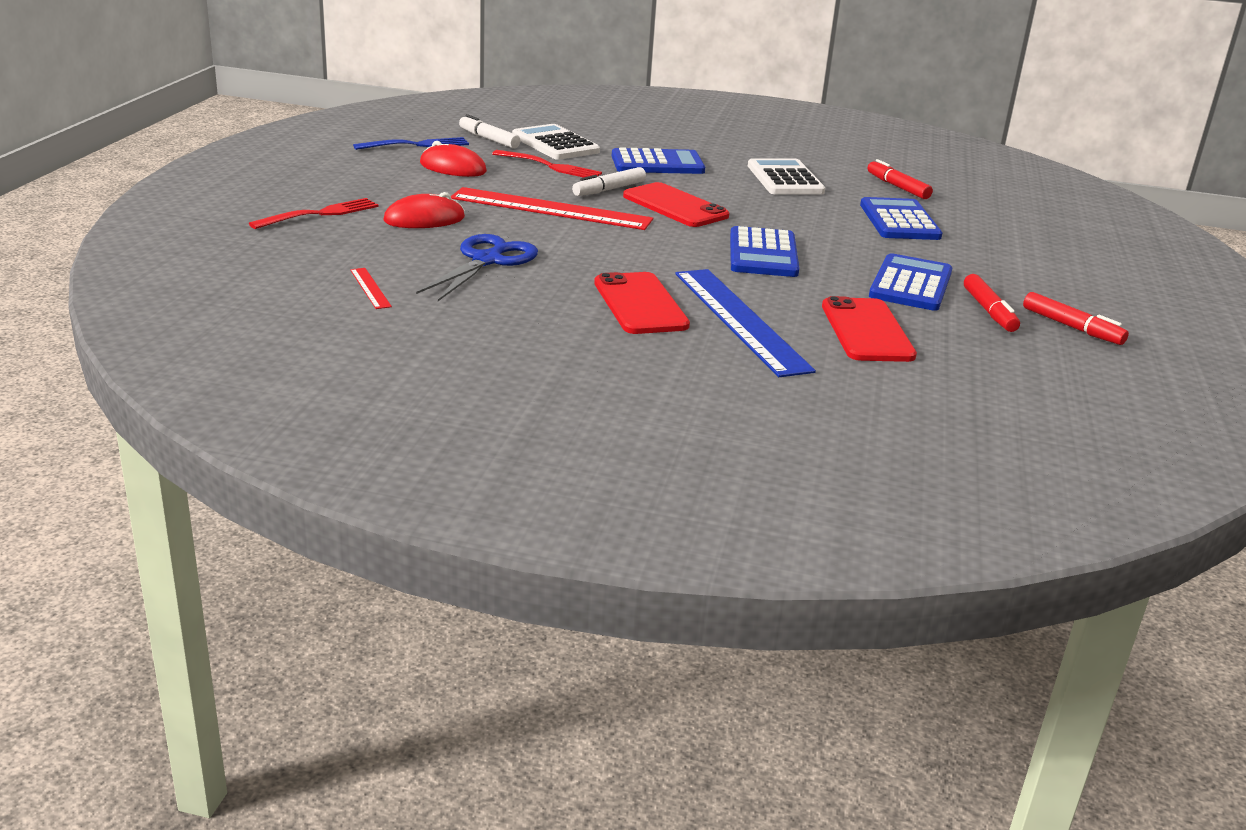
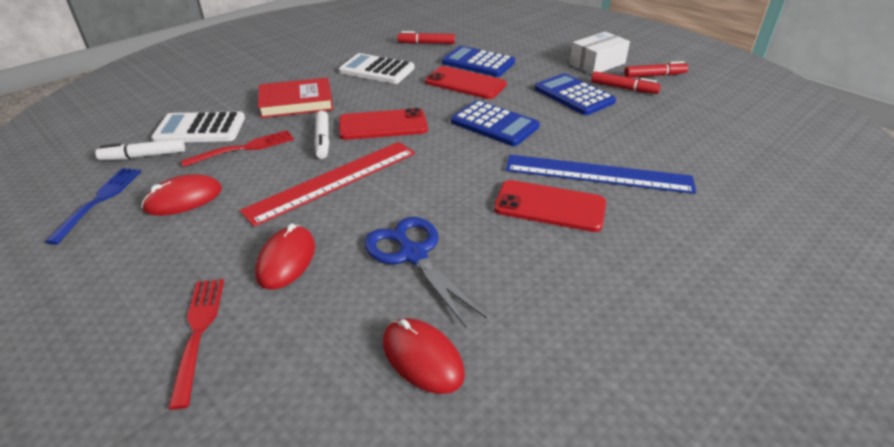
camera: 55 degrees left, 10 degrees up
(370, 288) = (422, 358): red ruler -> red mouse
(657, 164) = (296, 102): blue calculator -> red book
(867, 331) = (635, 135): red phone -> red phone (465, 83)
(1035, 286) = (597, 64): none -> white box

